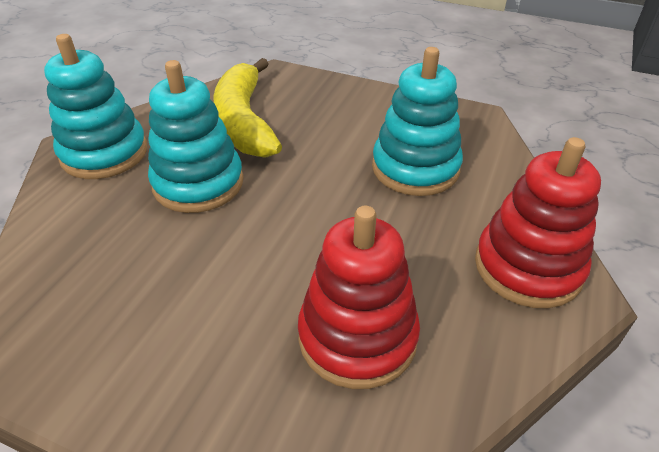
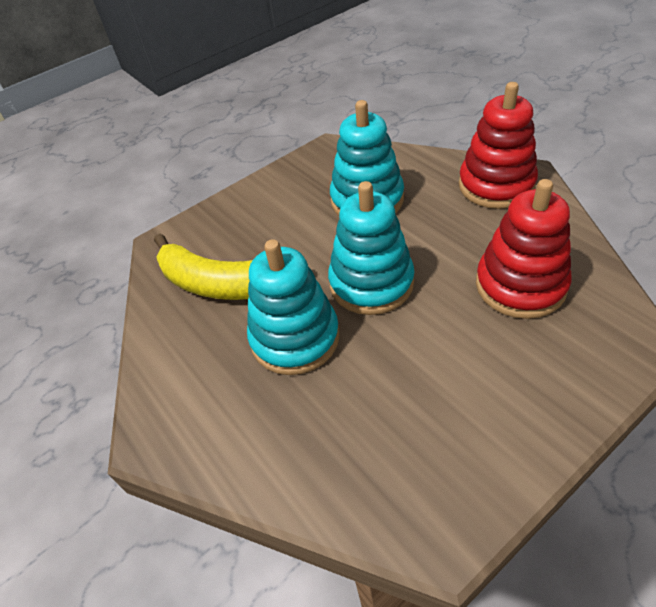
camera: 55 degrees left, 5 degrees up
(104, 153) = (191, 407): turquoise stacking toy -> turquoise stacking toy (371, 283)

